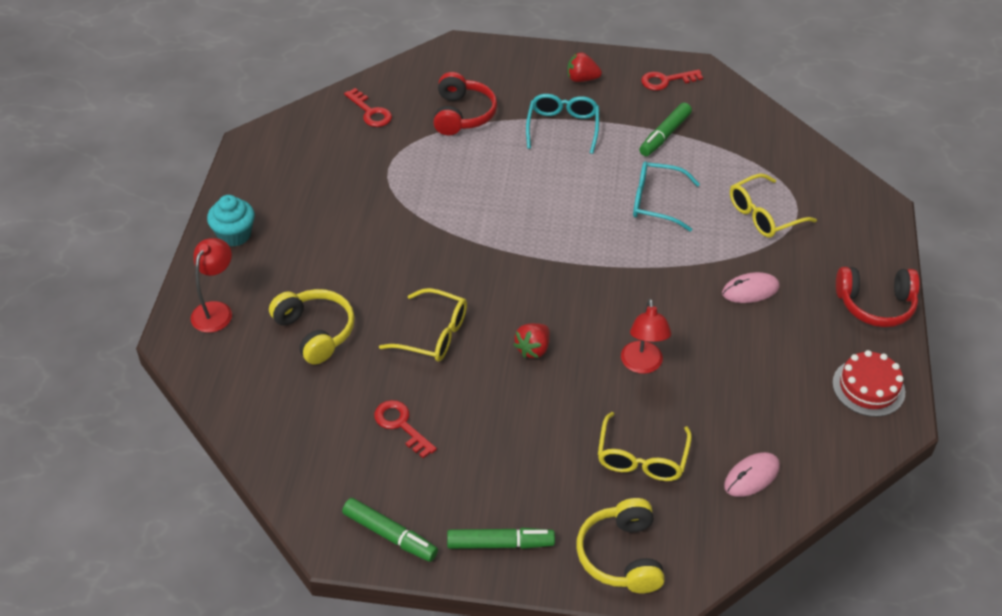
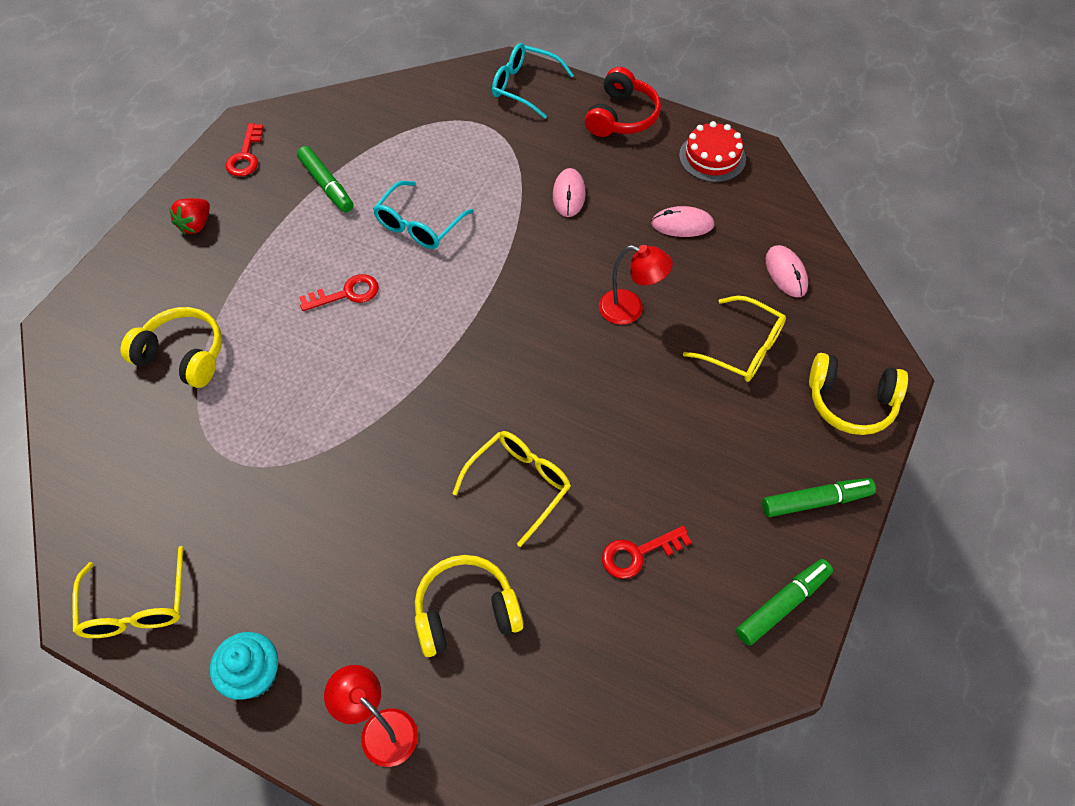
camera: 70 degrees left, 10 degrees up
(370, 112) = (116, 452): red key -> red key (346, 294)
(462, 114) = (183, 355): red headphones -> yellow headphones
(500, 543) = (816, 501): green marker -> green marker turned 60 degrees clockwise
(533, 349) = (575, 395): red strawberry -> none
(562, 128) = (263, 267): turquoise glasses -> turquoise glasses (525, 86)
(764, 215) = (477, 150): yellow glasses -> yellow glasses (136, 606)
(765, 382) = (682, 224): none -> pink mouse

